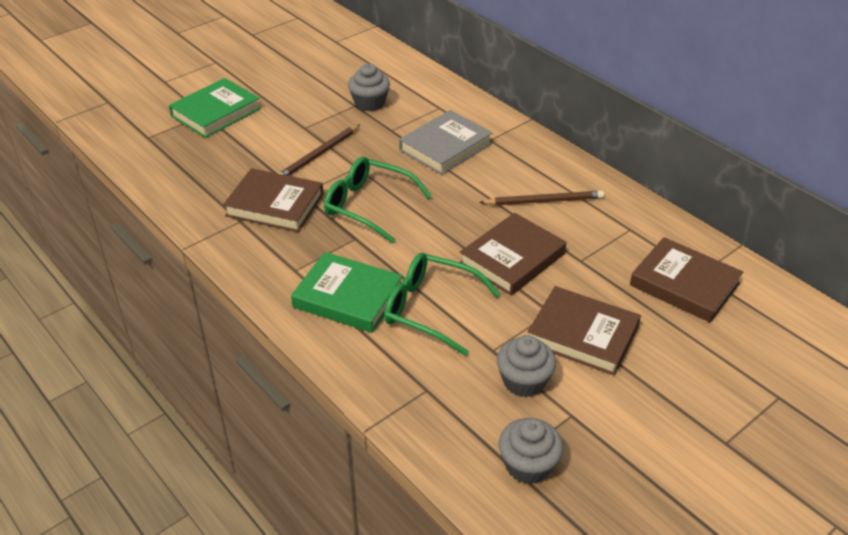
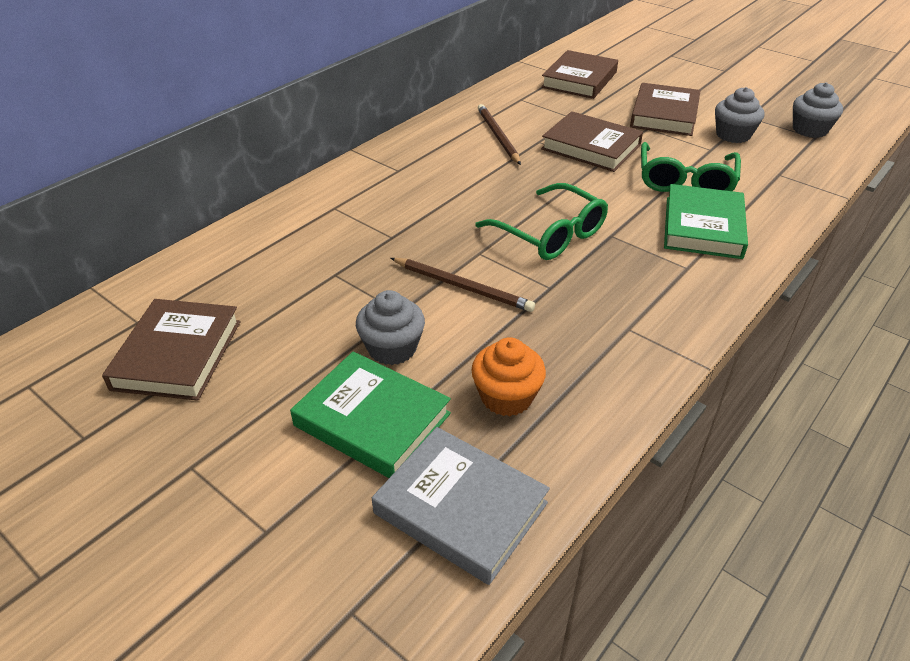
camera: 100 degrees left, 0 degrees up
(206, 159) = (506, 397): none -> orange cupcake
(275, 205) = (583, 304): brown book -> brown book (177, 354)
(367, 205) = (551, 234): green glasses -> green glasses turned 60 degrees counterclockwise
(369, 103) = (328, 262): grey cupcake -> grey cupcake (392, 348)
(445, 147) = (420, 196): grey book -> grey book (460, 508)

